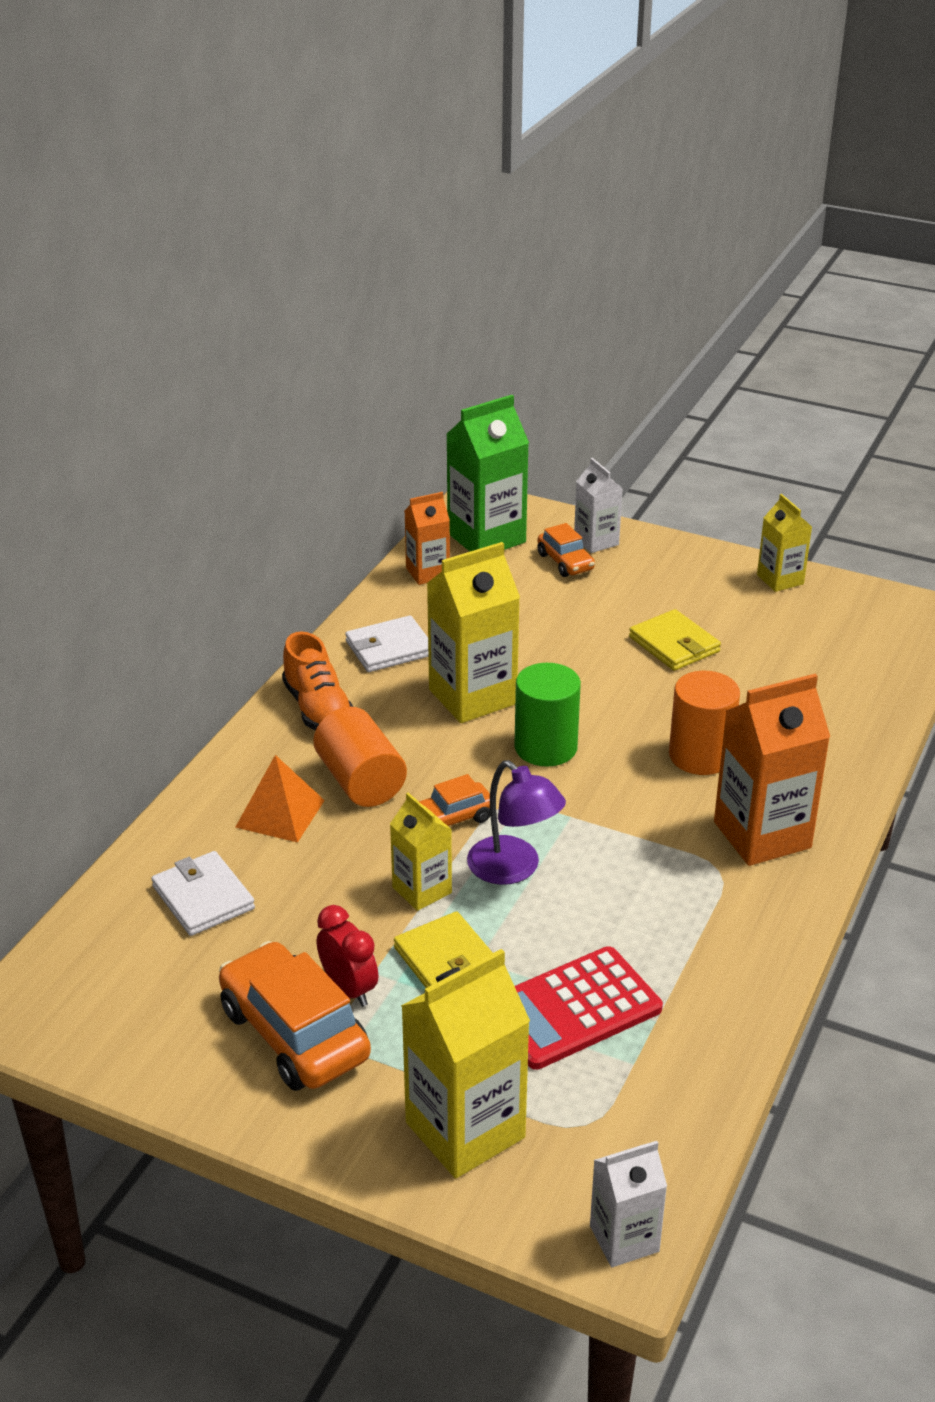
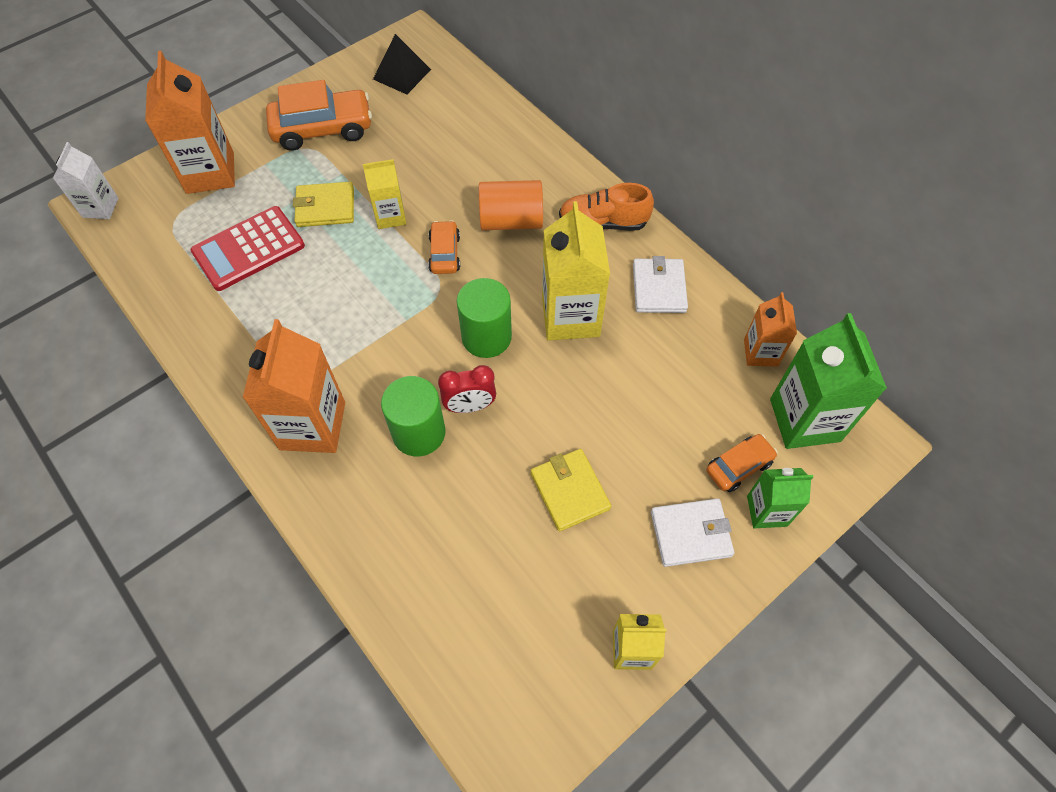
camera: 115 degrees right, 25 degrees up
(120, 991) = (402, 74): none -> black pyramid
(203, 897) = (450, 121): white wallet -> white wallet (690, 534)
(280, 813) = (503, 172): orange pyramid -> none
(349, 989) = (337, 159): red clock -> red clock (470, 406)
(465, 1130) = (210, 173): yellow carton -> orange carton
(514, 869) = (377, 267): purple lamp -> none
(565, 562) = (738, 466): orange car -> orange car turned 150 degrees clockwise
(573, 1009) = (248, 249): red calculator -> red calculator turned 120 degrees counterclockwise
(596, 541) = (766, 511): white carton -> green carton
(674, 644) = (570, 491): yellow wallet -> yellow wallet turned 75 degrees clockwise
(700, 755) = (419, 432): orange cylinder -> green cylinder

